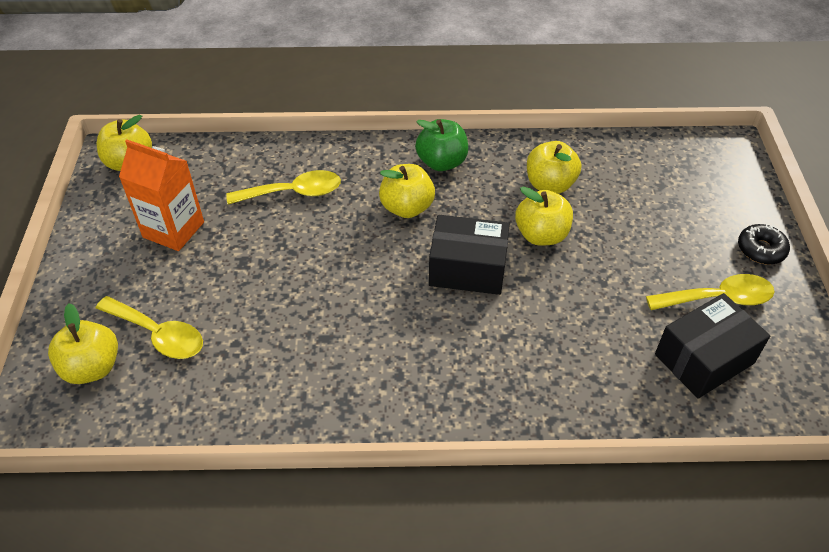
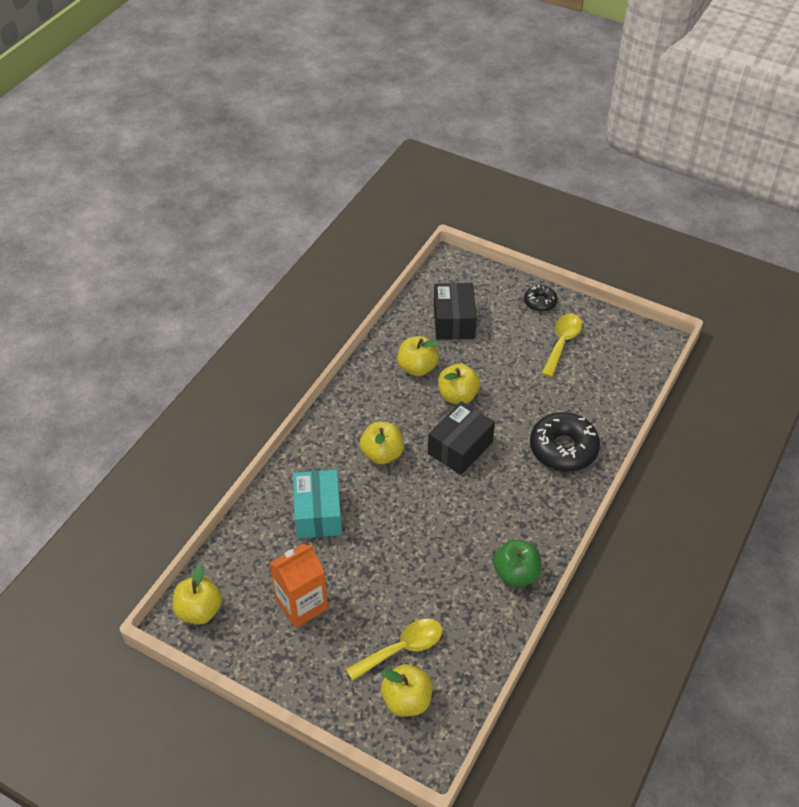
camera: 60 degrees left, 0 degrees up
(294, 192) = (318, 513): yellow spoon -> turquoise box
(442, 162) = (352, 414): green apple -> green apple (516, 574)
(548, 370) = (563, 448): none -> black donut
(704, 358) = (598, 374): black box -> black box (453, 321)

